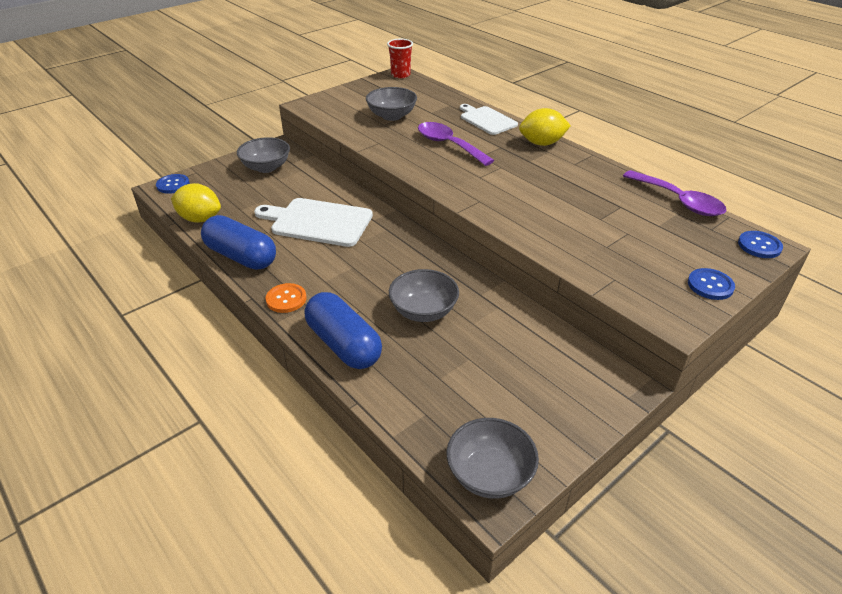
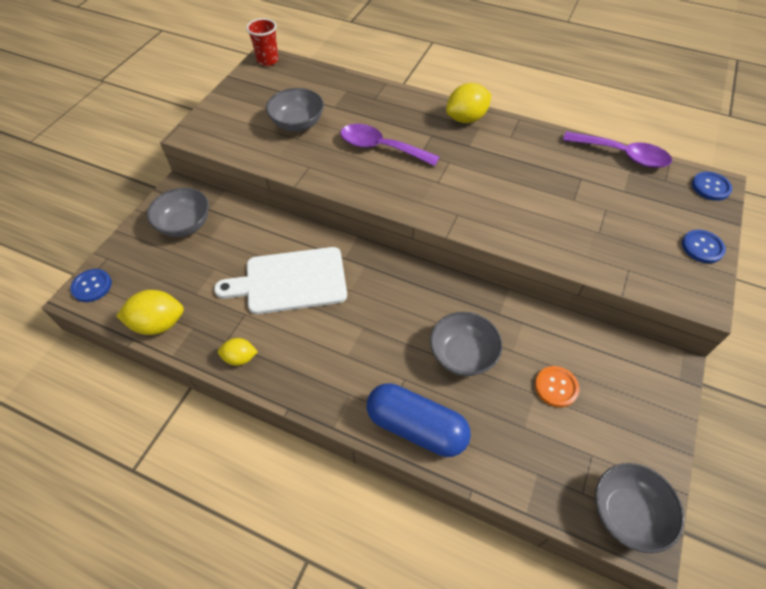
camera: 25 degrees left, 15 degrees up
(241, 256) = (240, 358): blue capsule -> yellow lemon
(286, 299) = (324, 395): orange button -> orange button (556, 387)
(486, 120) = (396, 101): white cutting board -> none

